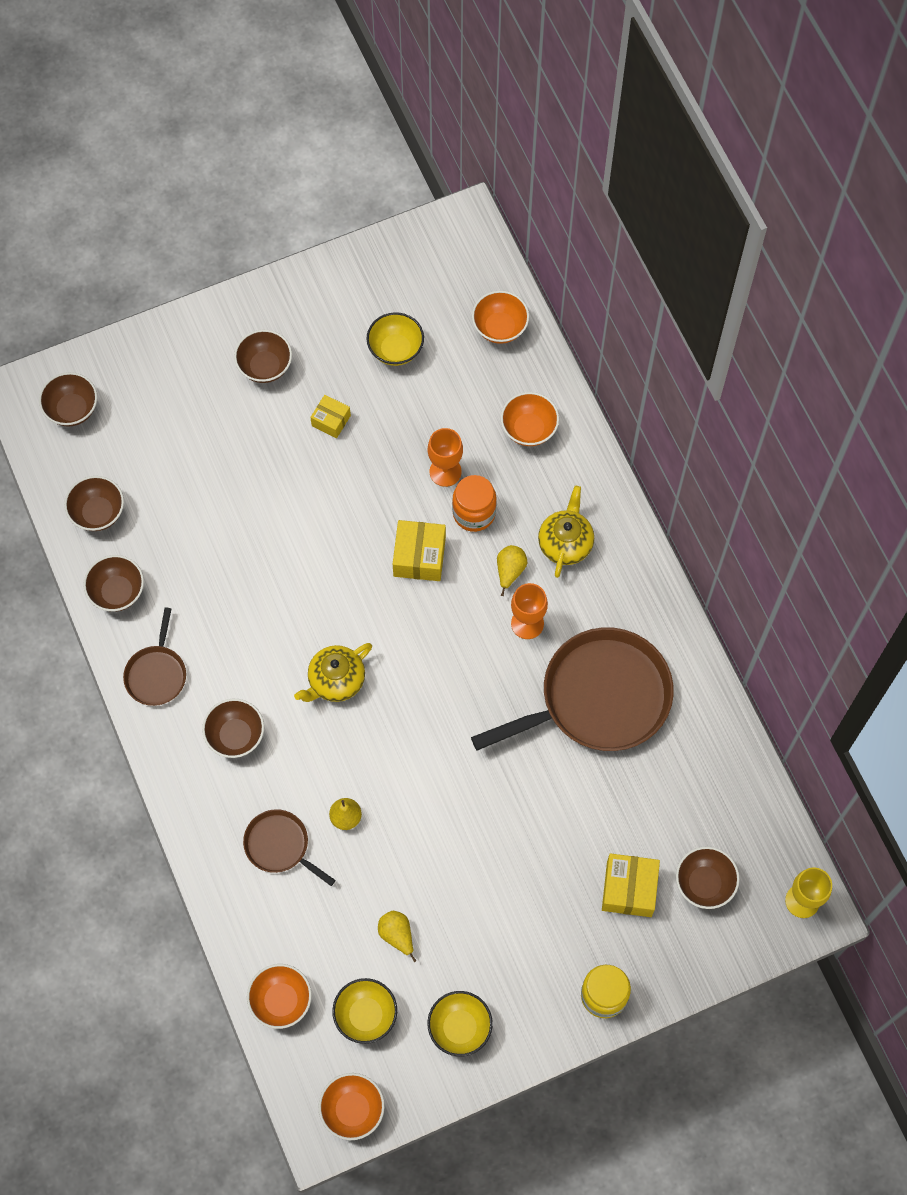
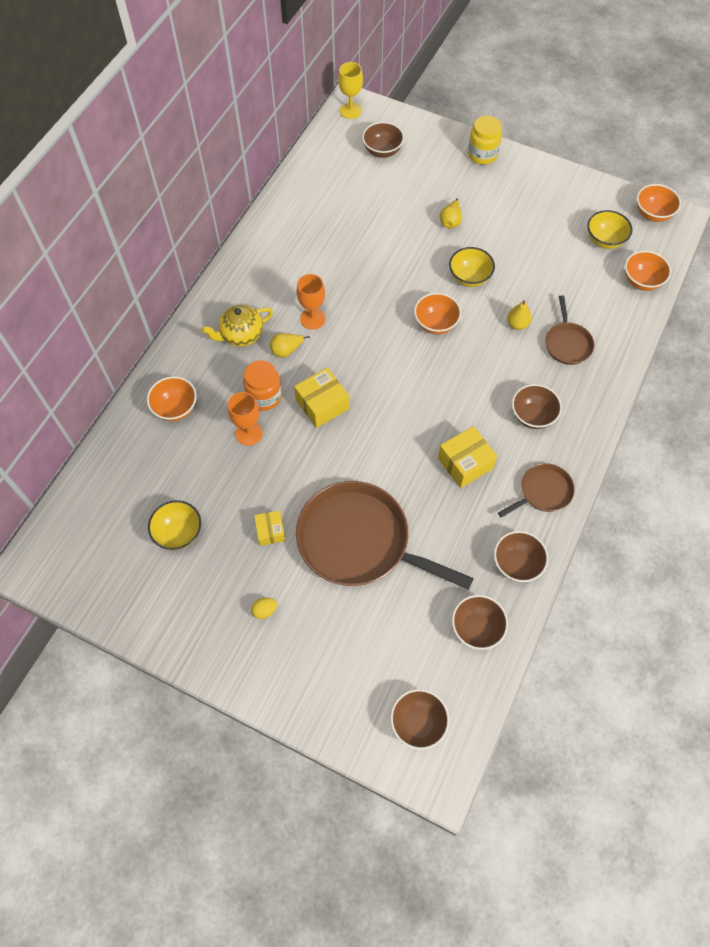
camera: 130 degrees left, 5 degrees down
(265, 366) = (264, 610): brown bowl -> yellow egg
(336, 681) = (445, 389): yellow teapot -> none
(397, 935) = (551, 256): yellow pear -> yellow pear (450, 221)
(459, 1027) = (564, 199): yellow bowl -> yellow bowl (469, 277)
(500, 328) = (108, 480): orange bowl -> orange bowl (435, 324)
(599, 698) = (325, 256): brown pan -> brown pan (359, 541)
(629, 889) = (418, 178): yellow box -> yellow box (465, 463)

